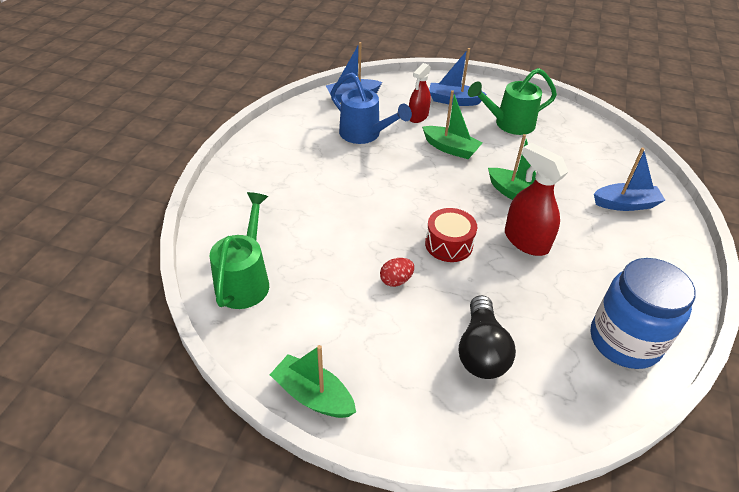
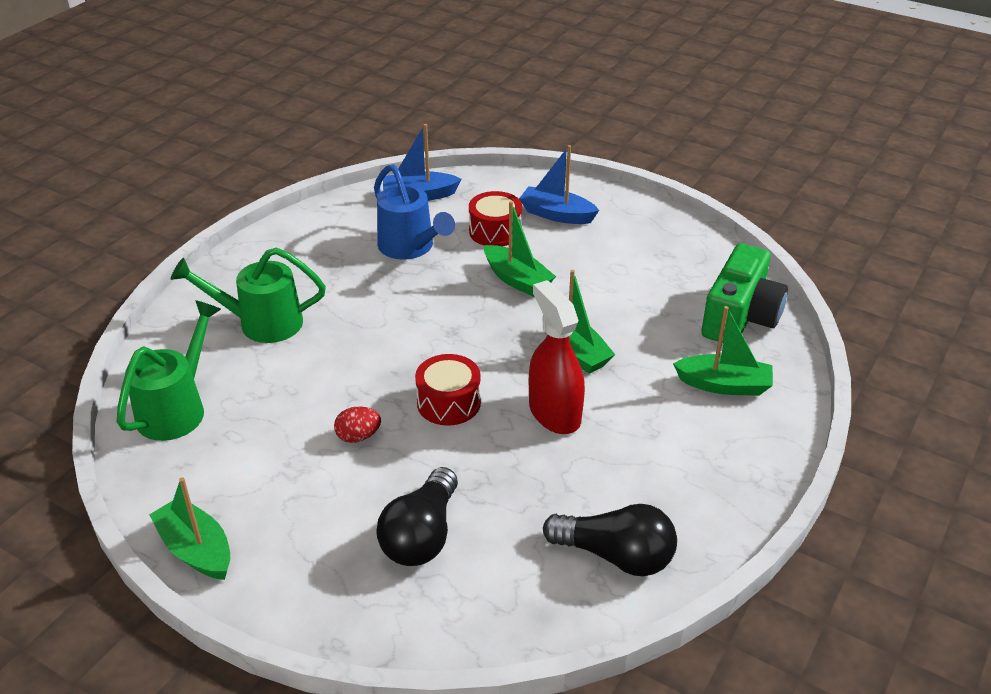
camera: 15 degrees right, 5 degrees down
(418, 116) = (495, 231): red spray bottle -> red drum
(509, 124) = (618, 255): green watering can -> green watering can (261, 323)
(609, 156) = (740, 317): none -> green camera
(624, 341) = (616, 556): blue jar -> black light bulb
(625, 204) = (724, 385): blue boat -> green boat

